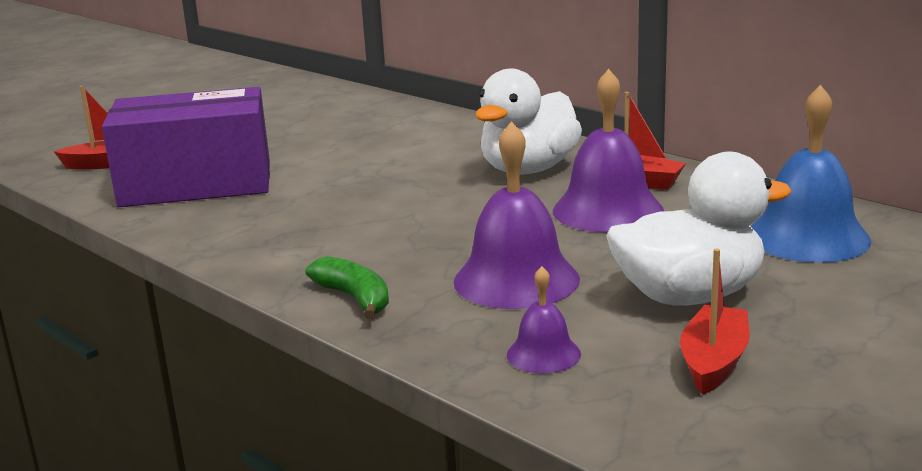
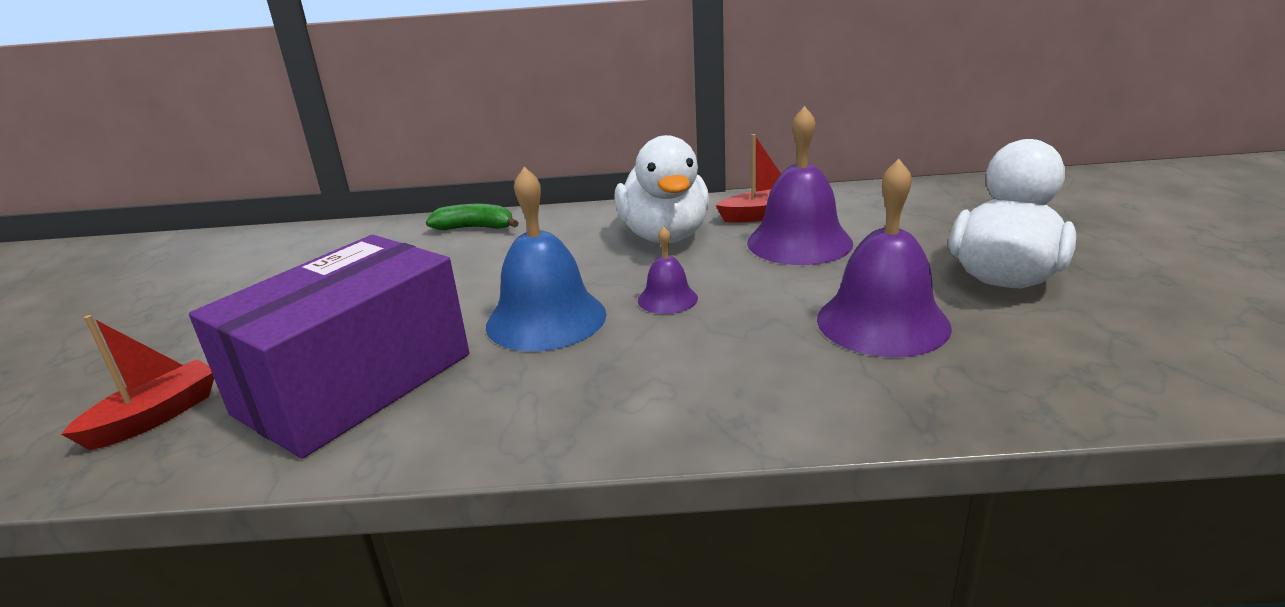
camera: 45 degrees left, 5 degrees up
(355, 298) = (813, 407): green banana -> green banana (475, 228)
(543, 354) = (1052, 368): purple bell -> purple bell (667, 299)
(714, 362) = (1135, 313): red boat -> none
(807, 237) = (952, 210): blue bell -> blue bell (546, 319)

